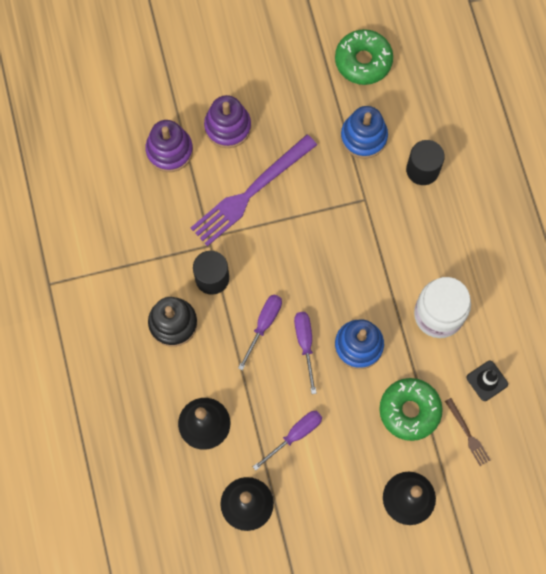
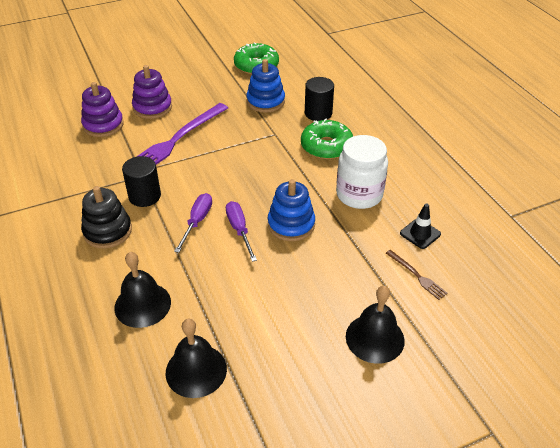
camera: 10 degrees left, 30 degrees down
(295, 435) = (241, 301): purple screwdriver -> none
(409, 410) = (353, 265): green donut -> green donut (326, 146)

